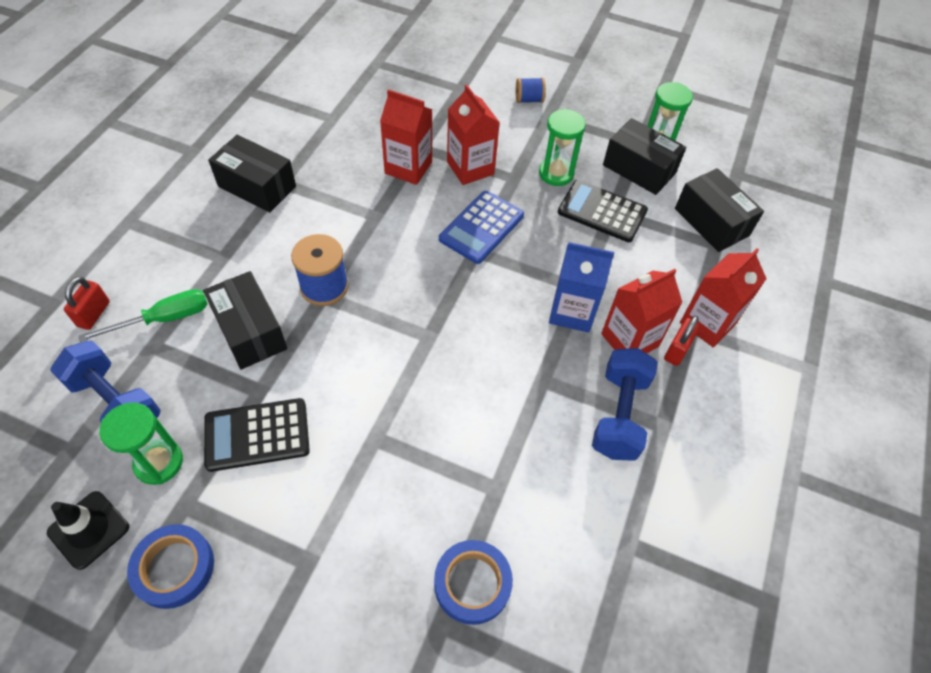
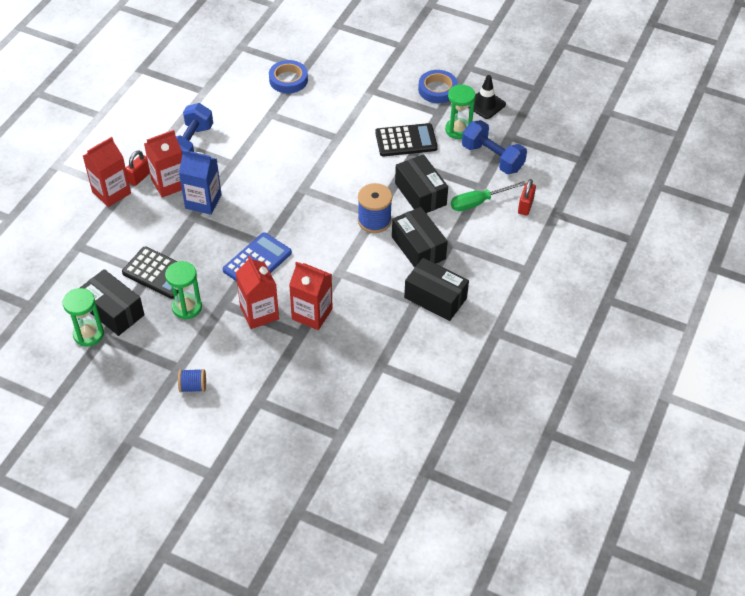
camera: 175 degrees left, 5 degrees down
(711, 222) = (73, 263): black box -> black box (418, 248)

